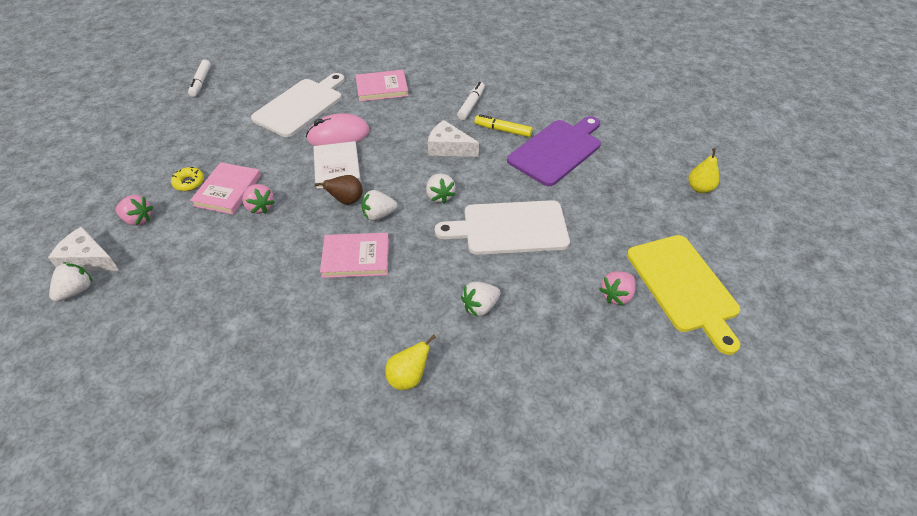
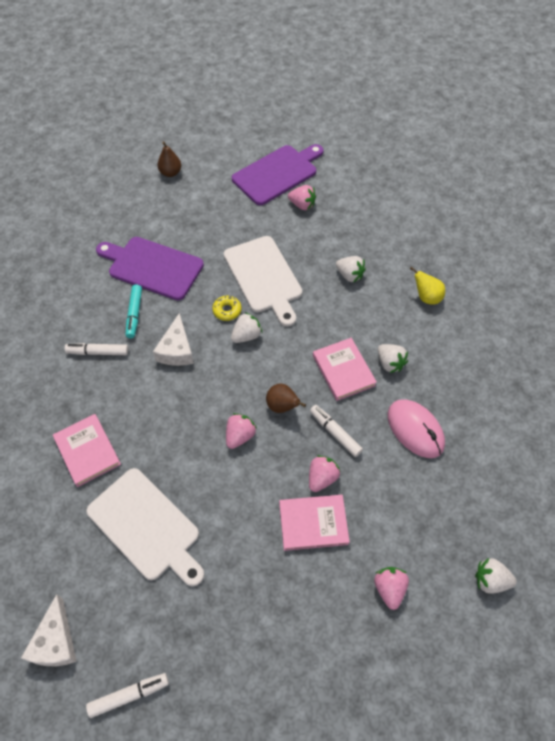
camera: 110 degrees left, 10 degrees up
(88, 260) = (456, 599): white cheese -> white cheese (55, 641)
(189, 182) = (318, 572): yellow donut -> yellow donut (227, 310)
(294, 229) = (335, 433): none -> white marker
(300, 106) = (147, 526): white cutting board -> white cutting board turned 150 degrees counterclockwise
(337, 167) = (240, 436): white book -> pink strawberry
(338, 135) = (188, 458): pink mouse -> pink mouse (415, 430)
(379, 215) = (289, 373): white strawberry -> white strawberry (390, 363)
(503, 130) = (134, 314): yellow marker -> turquoise marker
(684, 286) = (277, 173): yellow cutting board -> purple cutting board
(699, 188) = (170, 173): yellow pear -> brown pear

